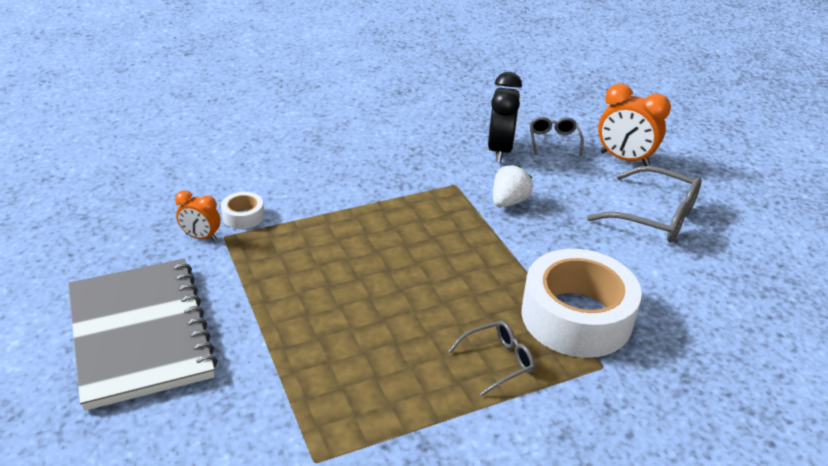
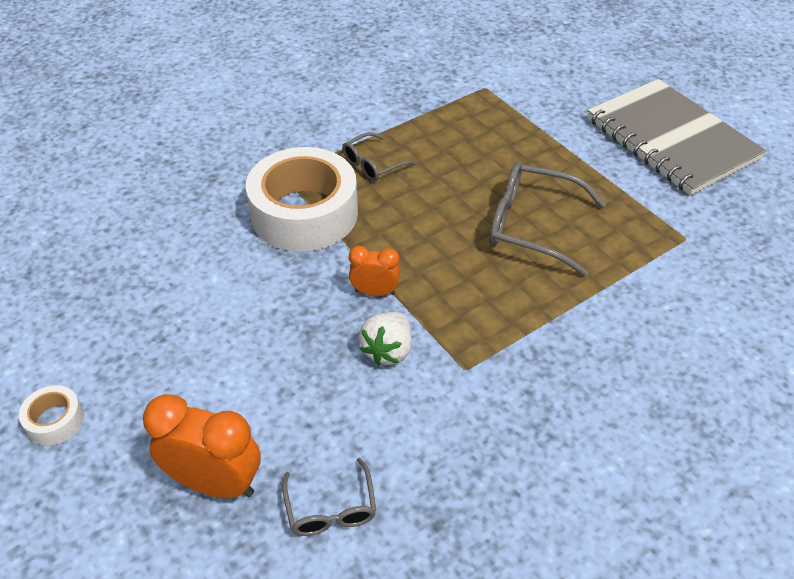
camera: 170 degrees right, 10 degrees up
(201, 237) = (707, 232): orange clock -> orange clock (375, 292)
(243, 216) = (687, 266): white tape -> white tape (55, 421)
(500, 150) = (416, 460): black clock -> none
(655, 216) = (194, 363): grey glasses -> grey glasses (532, 226)

